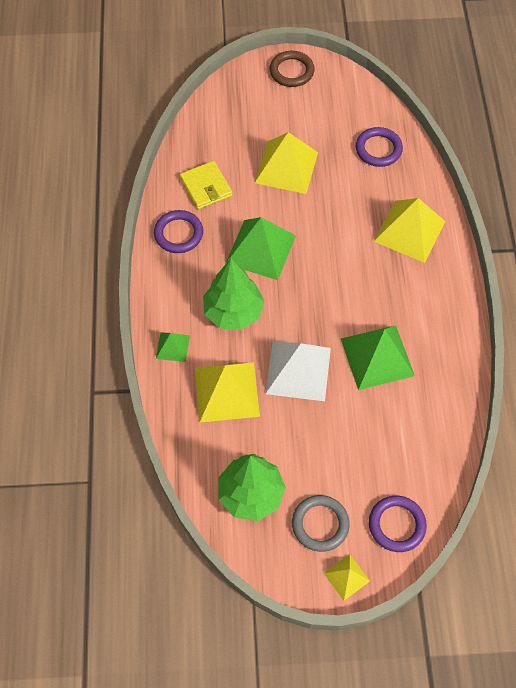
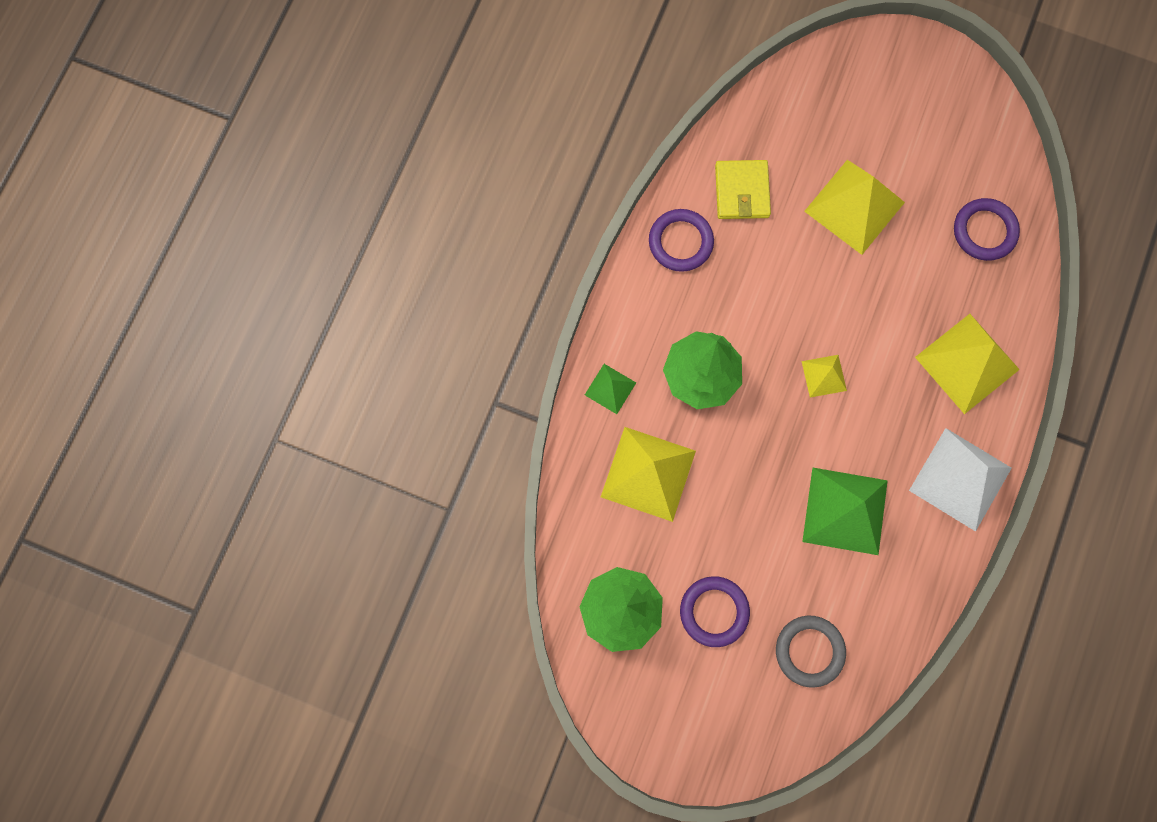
camera: 25 degrees right, 15 degrees up
(260, 249) = (770, 307): green pyramid -> none
(291, 71) = (926, 68): brown ring -> none
(298, 370) = (743, 485): white pyramid -> white pyramid (960, 479)
(320, 524) = (682, 682): grey ring -> grey ring (809, 651)
(346, 577) = (683, 755): yellow pyramid -> yellow pyramid (824, 376)
(396, 525) = (768, 723): purple ring -> purple ring (714, 611)

